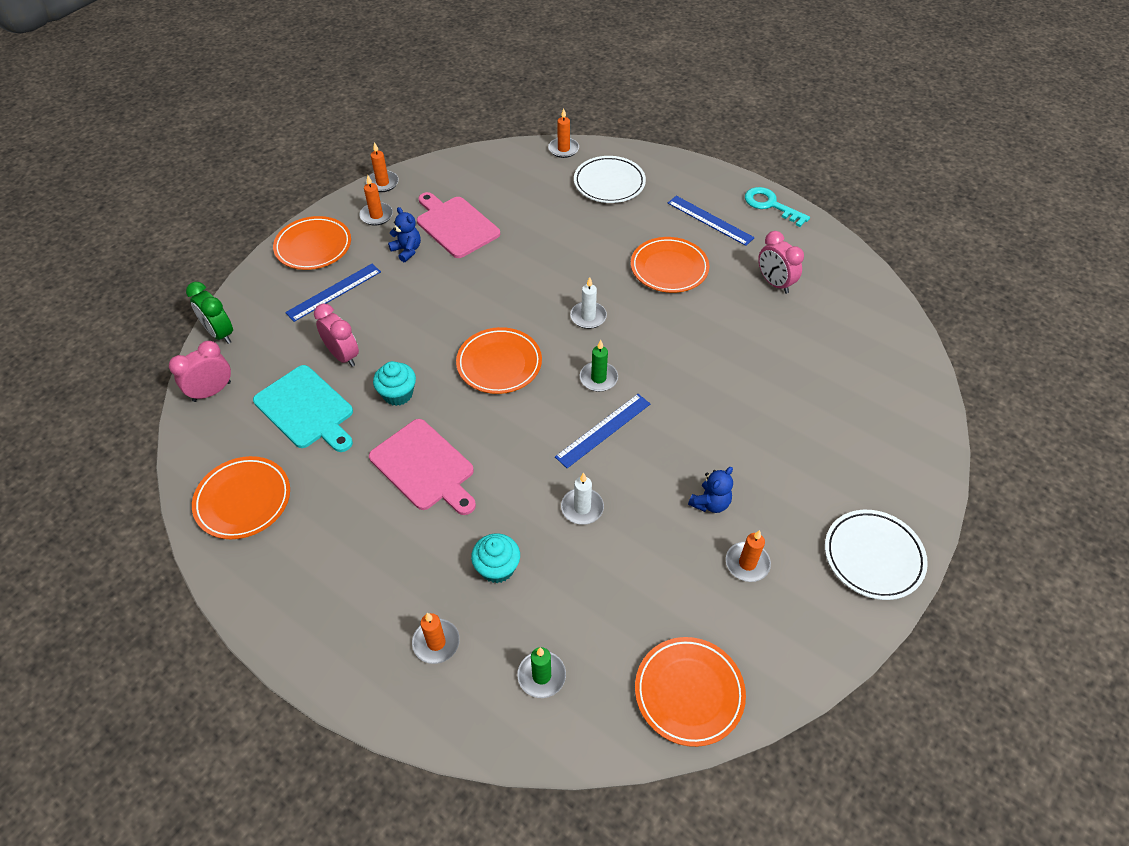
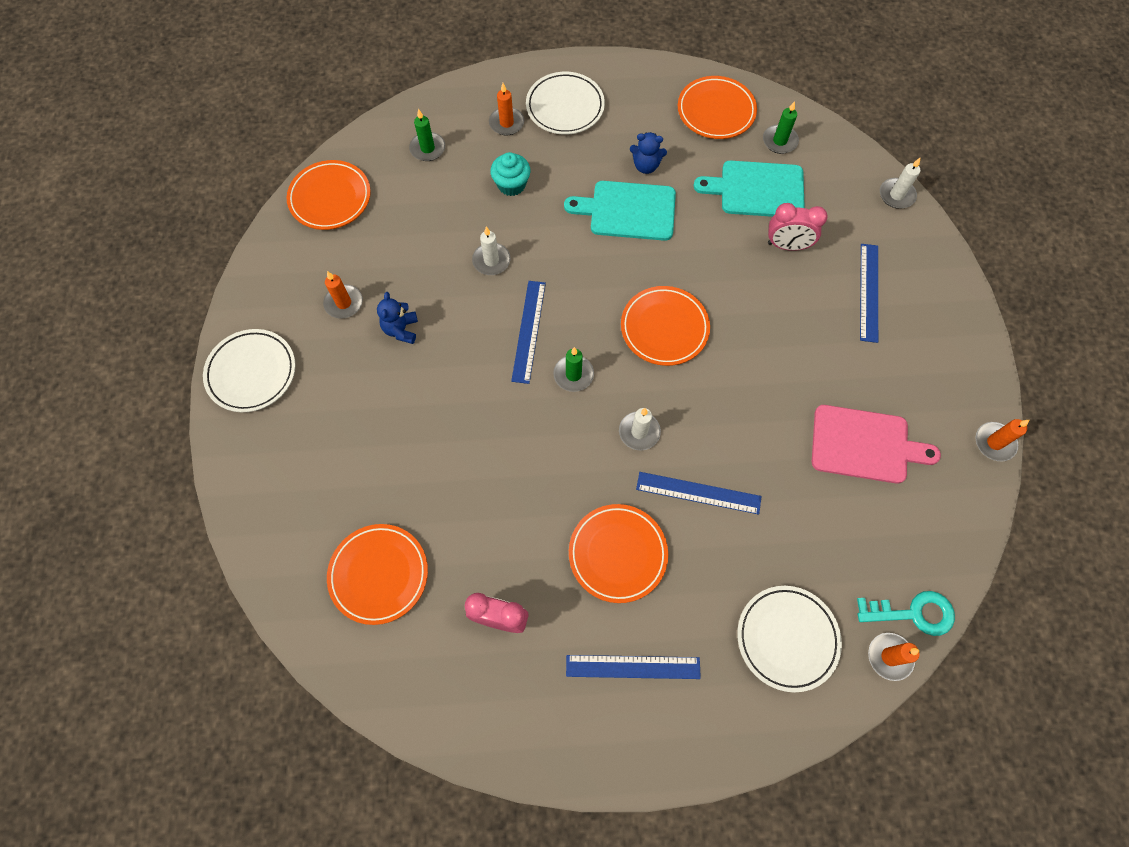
camera: 140 degrees right, 15 degrees up
(212, 391) = (836, 154): pink clock -> none
(220, 333) = (896, 195): green clock -> white candle
(234, 434) = (779, 141): none -> green candle
(313, 246) = (947, 321): orange plate -> orange plate (379, 574)
(362, 615) = (565, 107): none -> white plate
(376, 215) = (945, 398): orange candle -> none
(398, 394) = (709, 247): turquoise cupcake -> none
(407, 250) = (868, 380): blue teddy bear -> blue teddy bear (646, 166)
(425, 467) = (628, 211): pink cutting board -> turquoise cutting board
(585, 265) = (698, 493): none -> blue ruler
(770, 205) = (586, 755): turquoise key -> turquoise key (913, 613)

